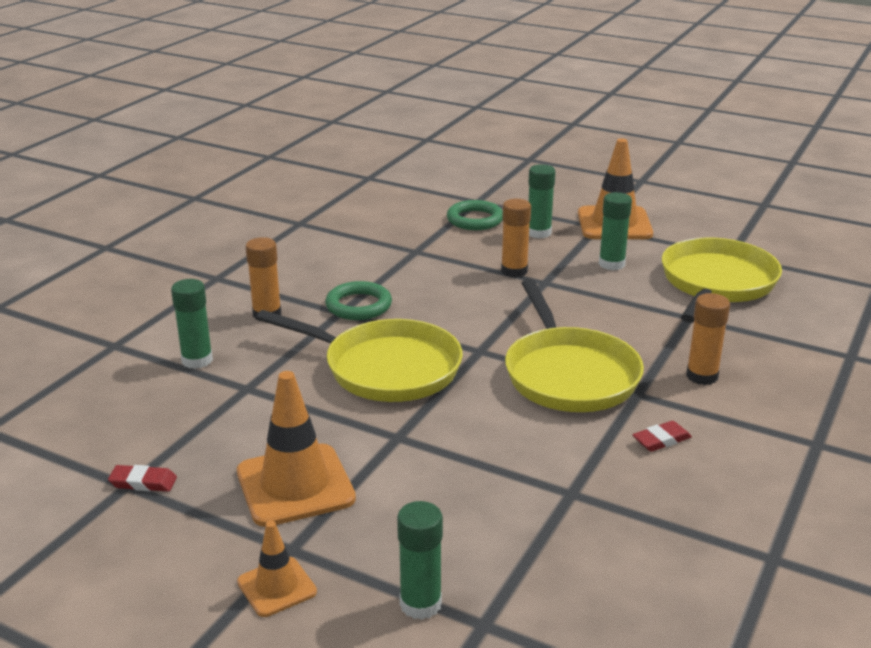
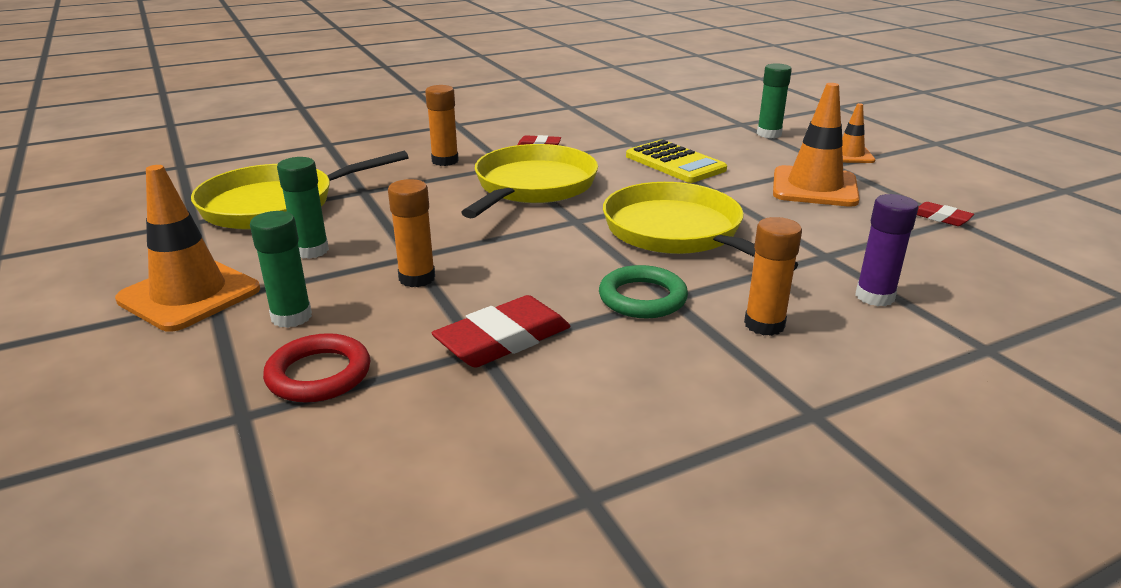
camera: 145 degrees left, 0 degrees up
(197, 360) = (874, 296): green glue stick -> purple glue stick
(411, 258) = (503, 339): none -> red eraser
(475, 220) = (319, 374): green ring -> red ring
(480, 469) = (675, 163): none -> yellow calculator

